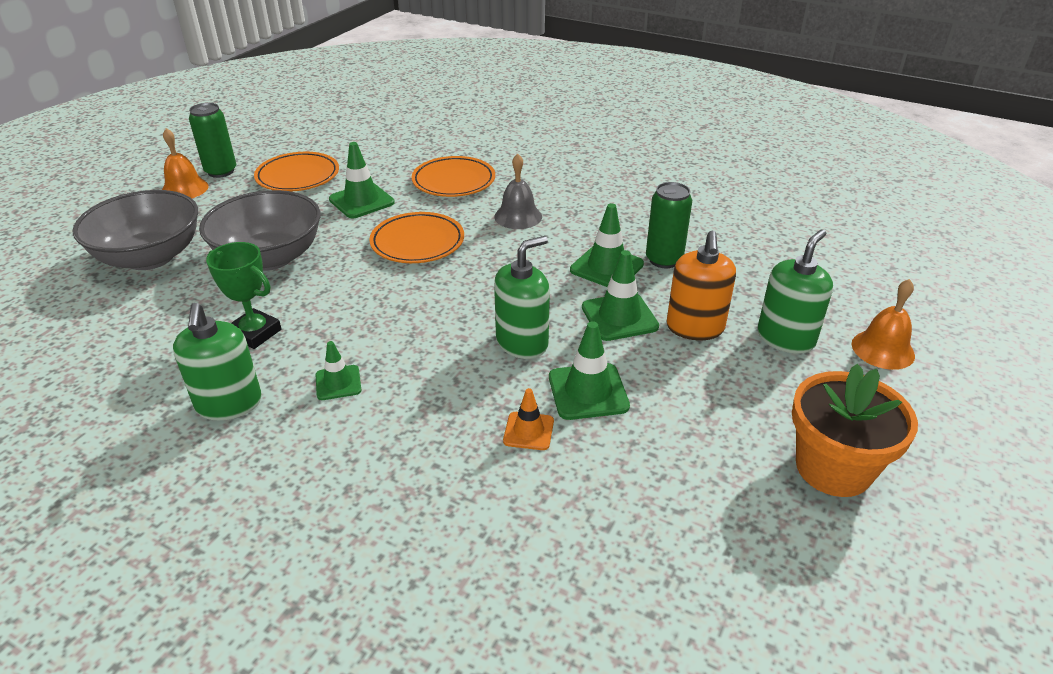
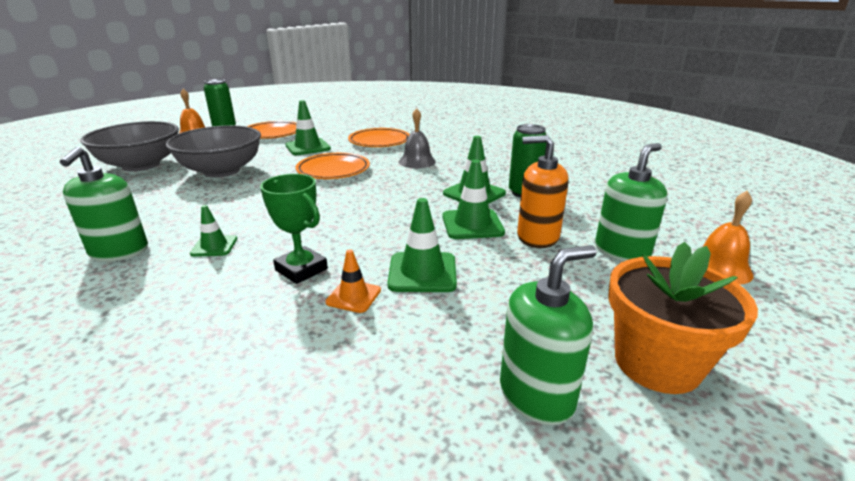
camera: 10 degrees right, 10 degrees down
(255, 333) = (176, 210): green trophy -> green trophy (301, 269)
(522, 342) = (381, 234): green soap dispenser -> green soap dispenser (536, 394)
(695, 327) = (537, 237): orange soap dispenser -> orange soap dispenser turned 90 degrees clockwise

